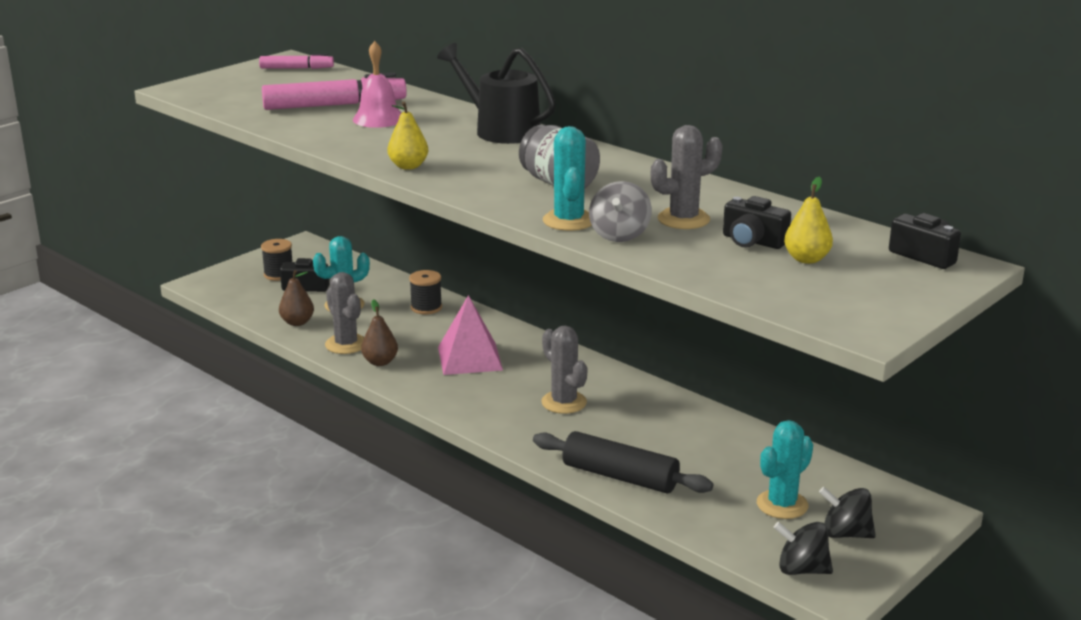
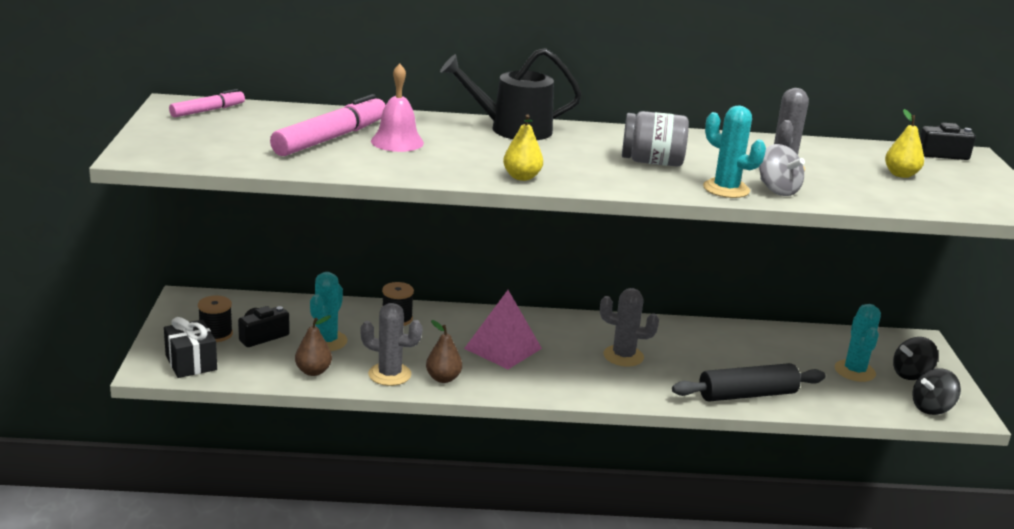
camera: 45 degrees left, 0 degrees up
(230, 288) = (191, 363): none -> black gift
(752, 241) = (850, 171): black camera -> none

